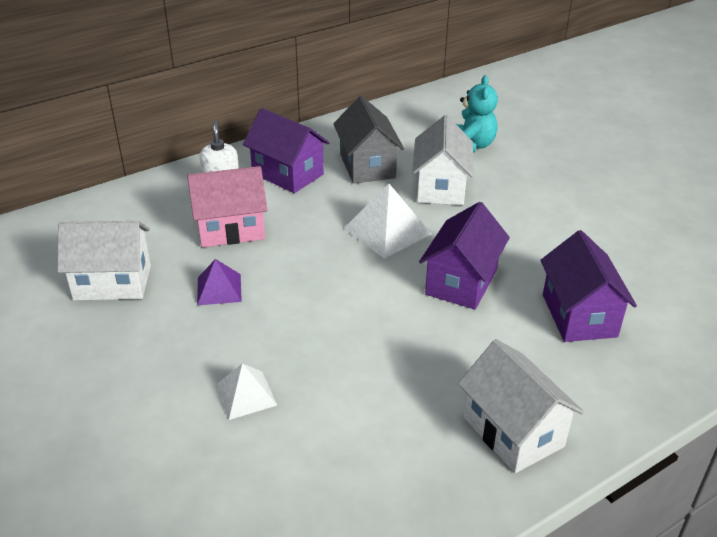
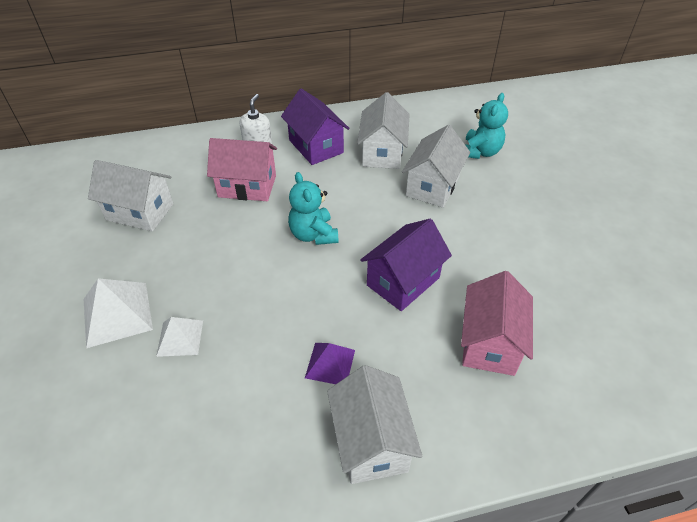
camera: 20 degrees right, 10 degrees up
(219, 289) = (210, 237): purple pyramid -> purple pyramid (330, 363)
(338, 260) = (313, 235): none -> turquoise teddy bear
(367, 166) = (382, 153): grey house -> white house
(387, 231) = (367, 217): white pyramid -> white pyramid (117, 314)
(579, 315) = (490, 343): purple house -> pink house

